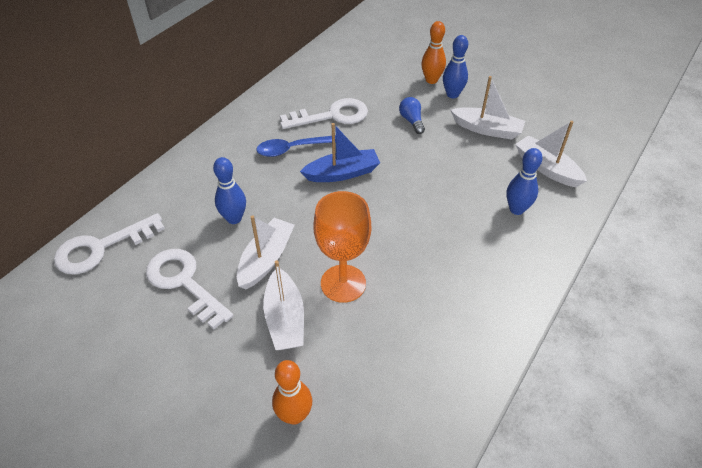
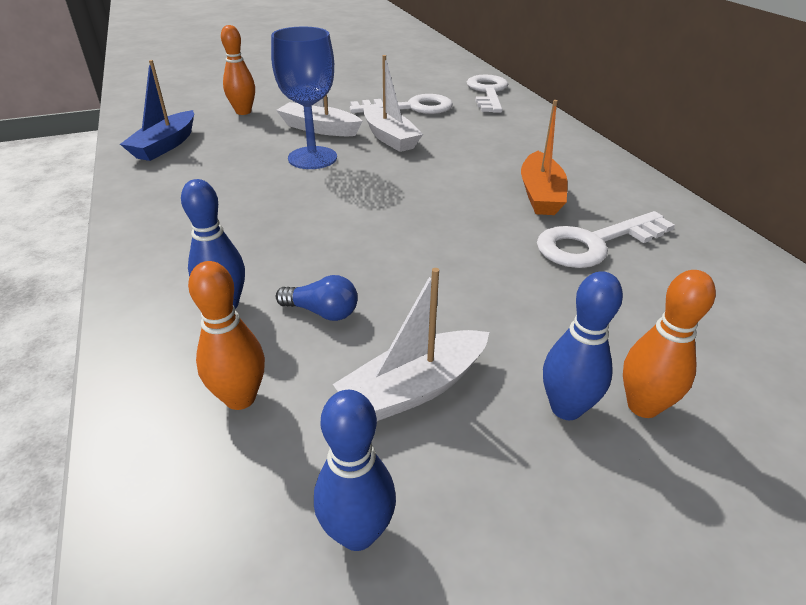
camera: 125 degrees right, 10 degrees down
(234, 218) = (459, 138): blue bowling pin -> blue bowling pin (357, 533)
(294, 149) = (540, 194): blue spoon -> orange boat
(332, 116) = (594, 243): white key -> white key turned 45 degrees clockwise
(342, 173) = (460, 208): blue boat -> blue boat (165, 145)
(343, 283) = (312, 158): orange goblet -> blue goblet
(411, 121) = (519, 310): blue light bulb -> blue light bulb (322, 312)
(546, 168) = (240, 398): white boat -> orange bowling pin

